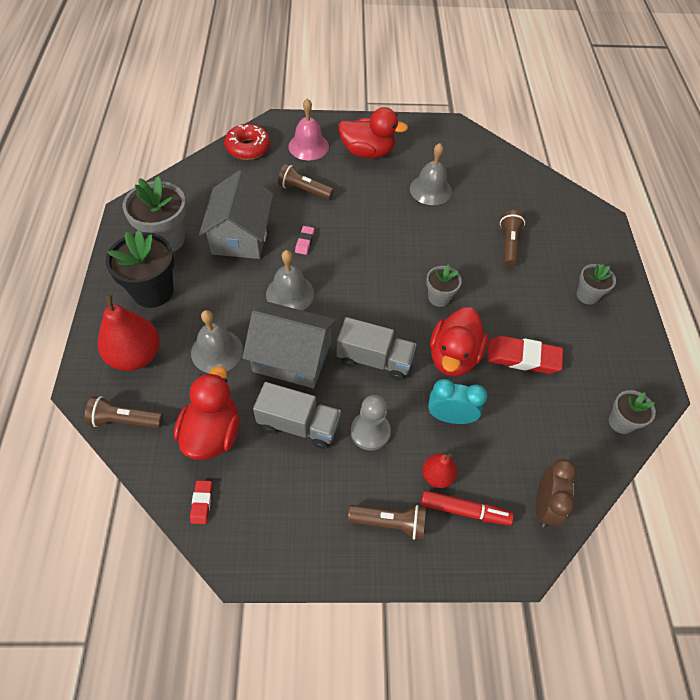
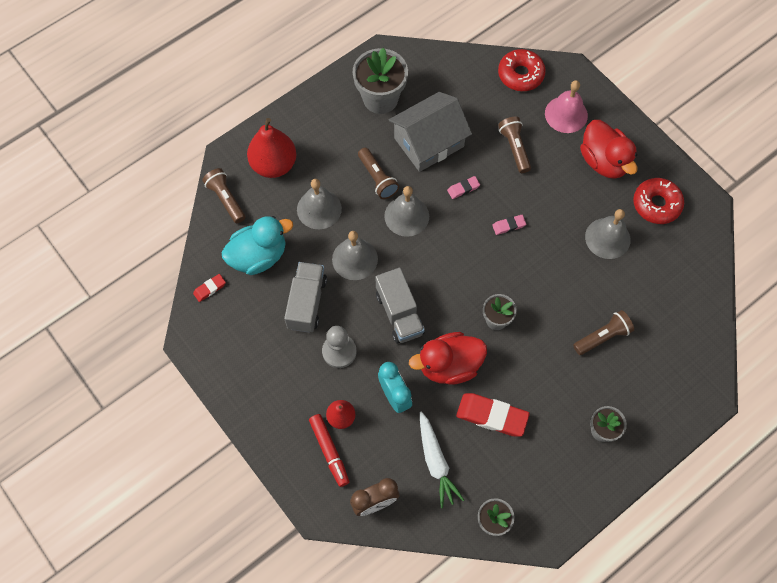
camera: 55 degrees right, 10 degrees up
(153, 291) = (330, 130): black flower pot -> none
(212, 433) = (258, 256): red duck -> turquoise duck
(292, 357) = (355, 259): grey house -> grey bell
(298, 425) = (307, 303): grey truck -> grey truck turned 150 degrees counterclockwise
(365, 236) = (508, 225): none -> pink eraser
(390, 523) = (283, 409): brown flashlight -> brown flashlight (377, 178)
(429, 149) = (656, 204): none -> red donut
(522, 357) = (492, 416): red eraser -> red eraser turned 45 degrees counterclockwise
(537, 427) = (436, 462): none -> white carrot

